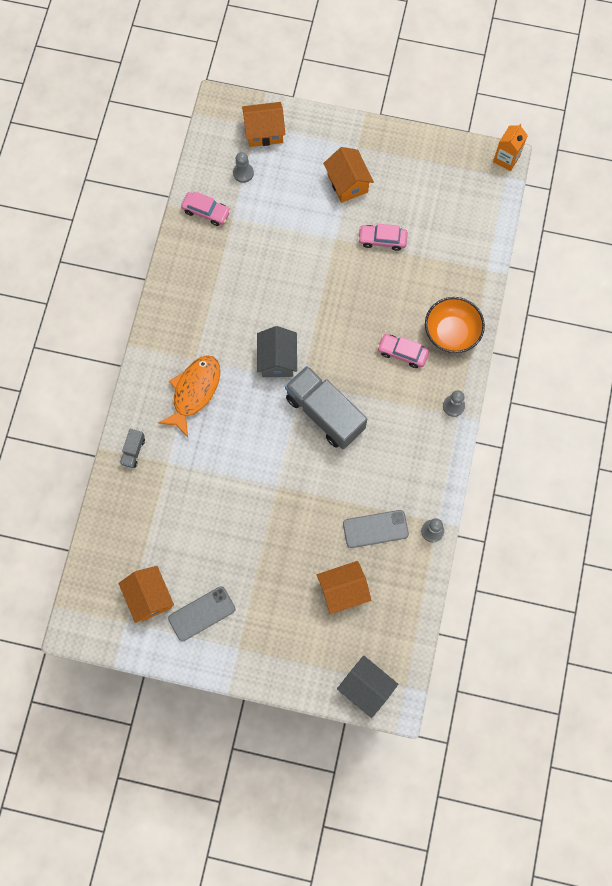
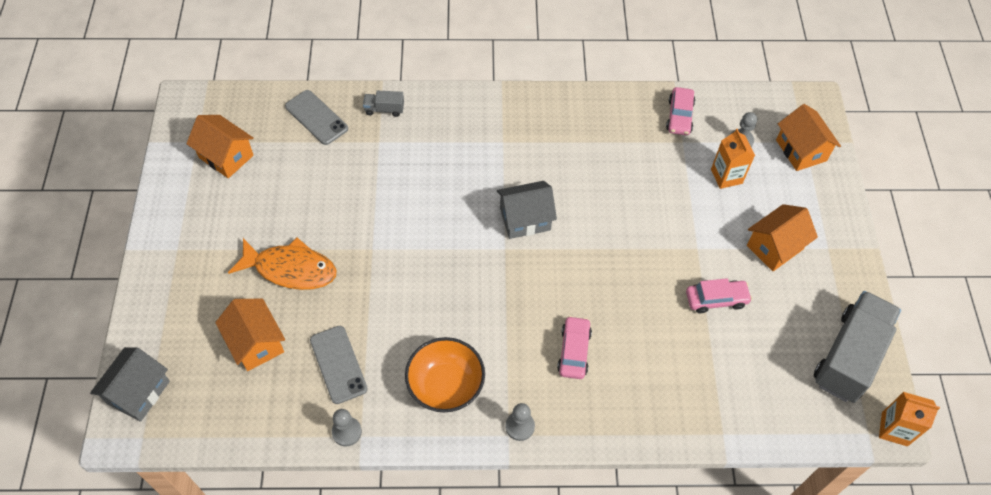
camera: 75 degrees right, 15 degrees down
(149, 597) = (226, 156): orange house -> orange house turned 75 degrees clockwise
(194, 392) = (464, 149): orange fish -> orange fish (290, 269)
(201, 613) = (213, 207): grey phone -> grey phone (316, 117)
(275, 195) = (726, 176): none -> orange carton
(325, 413) = (472, 281): grey truck -> grey truck (849, 356)
(382, 239) = (716, 299): pink car -> pink car turned 90 degrees clockwise
(451, 333) = (619, 405): orange bowl -> orange bowl (446, 385)

